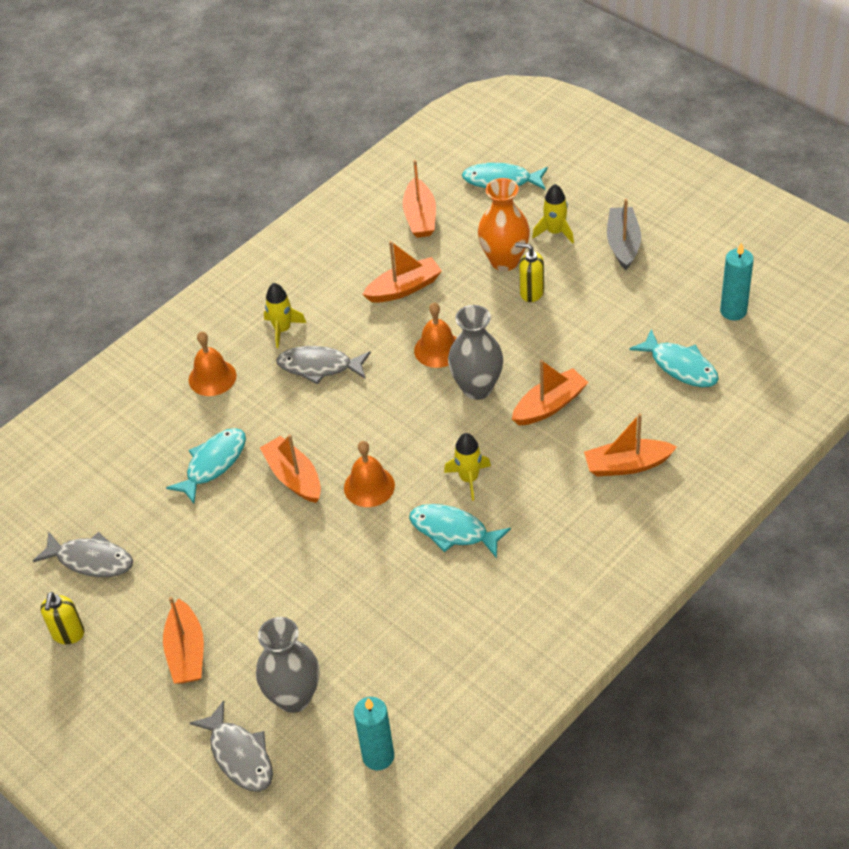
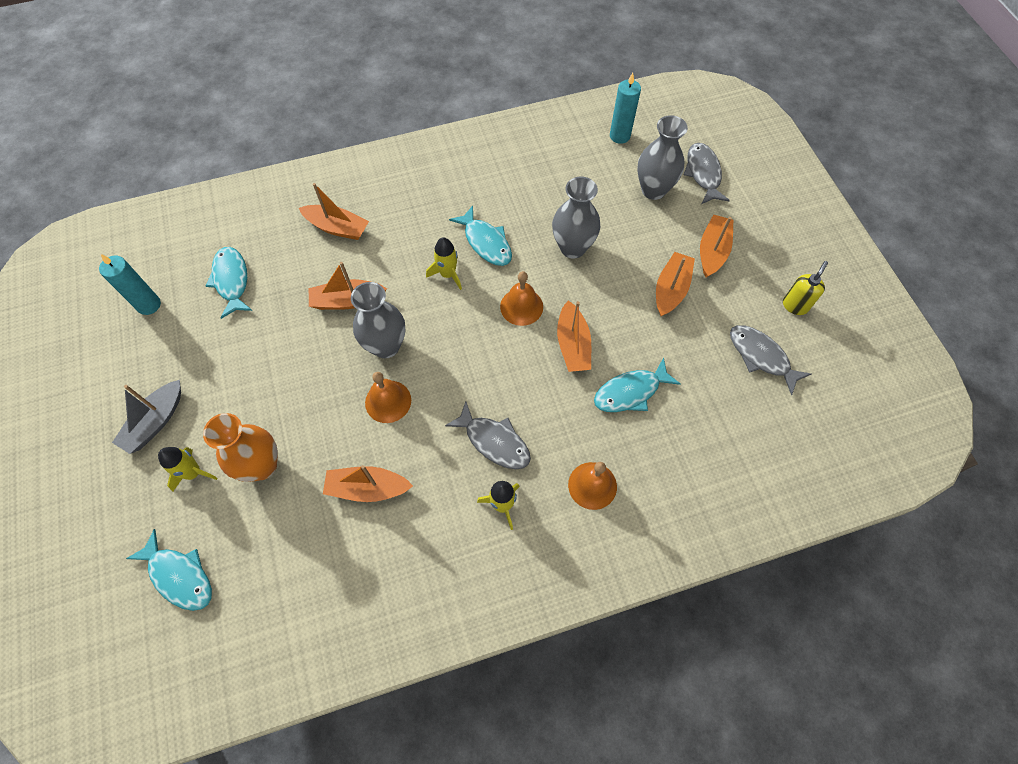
camera: 155 degrees left, 15 degrees up
(352, 574) = (572, 248): none -> grey vase
(420, 217) = (289, 575): orange boat -> orange boat (671, 289)
(531, 293) = (271, 415): yellow soap dispenser -> none

